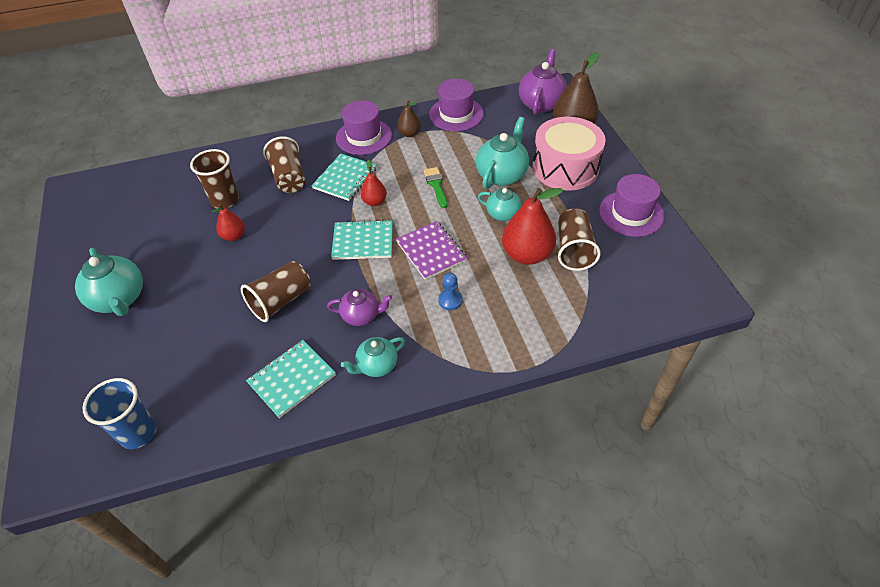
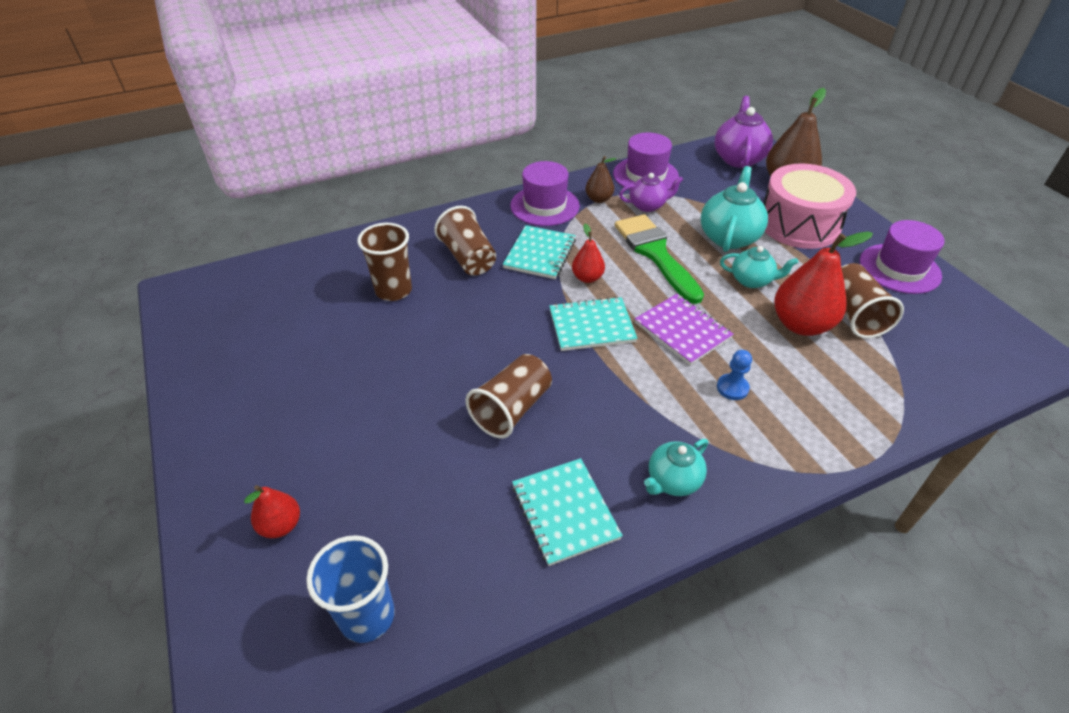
camera: 10 degrees left, 5 degrees down
(119, 299) = (285, 428): turquoise teapot -> none
(233, 236) = (419, 333): red pear -> red pear (281, 525)
(292, 379) = (565, 512): turquoise notebook -> turquoise notebook turned 60 degrees counterclockwise
(361, 315) = (626, 418): purple teapot -> purple teapot (648, 205)
(436, 185) = (655, 254): green brush -> green brush, size x1.93

